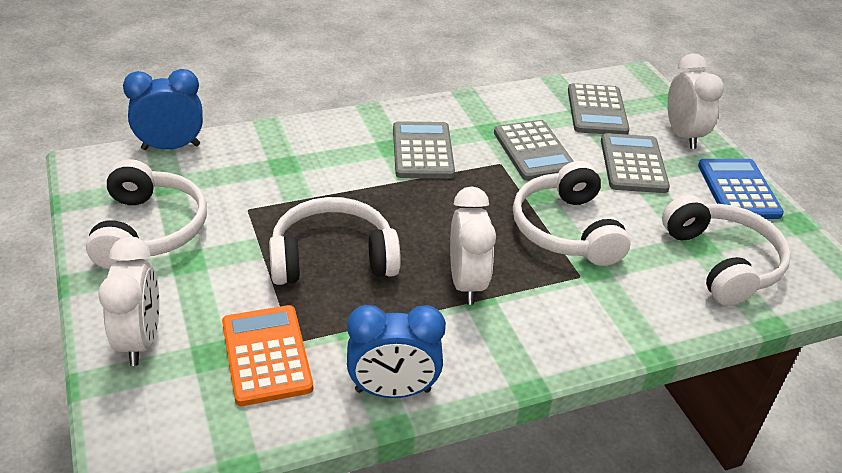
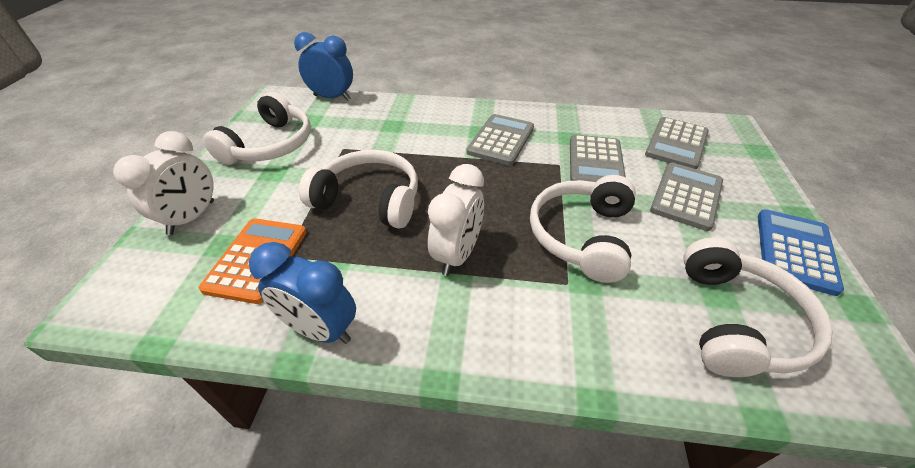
camera: 30 degrees right, 5 degrees up
(683, 135) = (755, 183): white clock -> none

